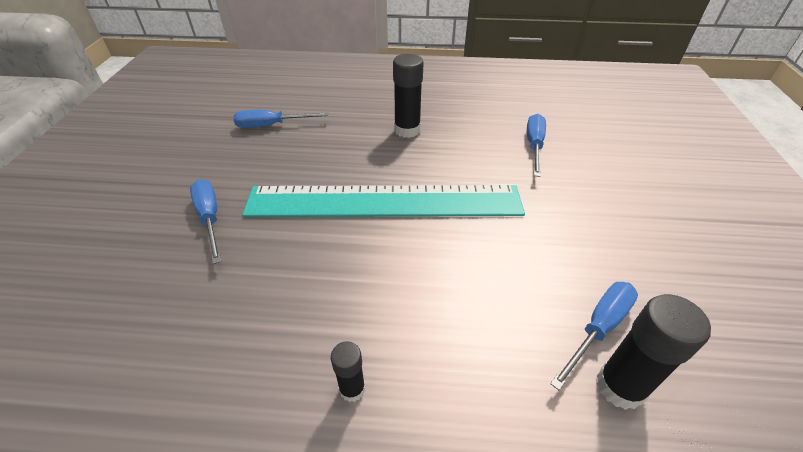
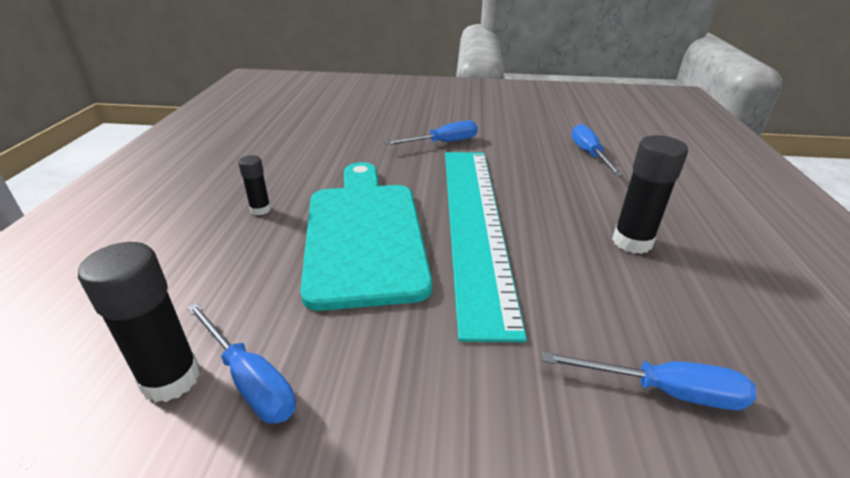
camera: 90 degrees right, 10 degrees down
(403, 276) = (364, 234): none -> turquoise cutting board

